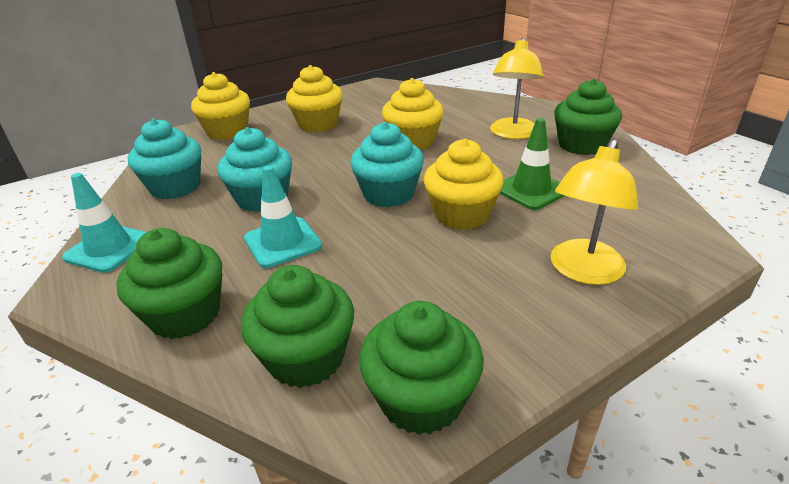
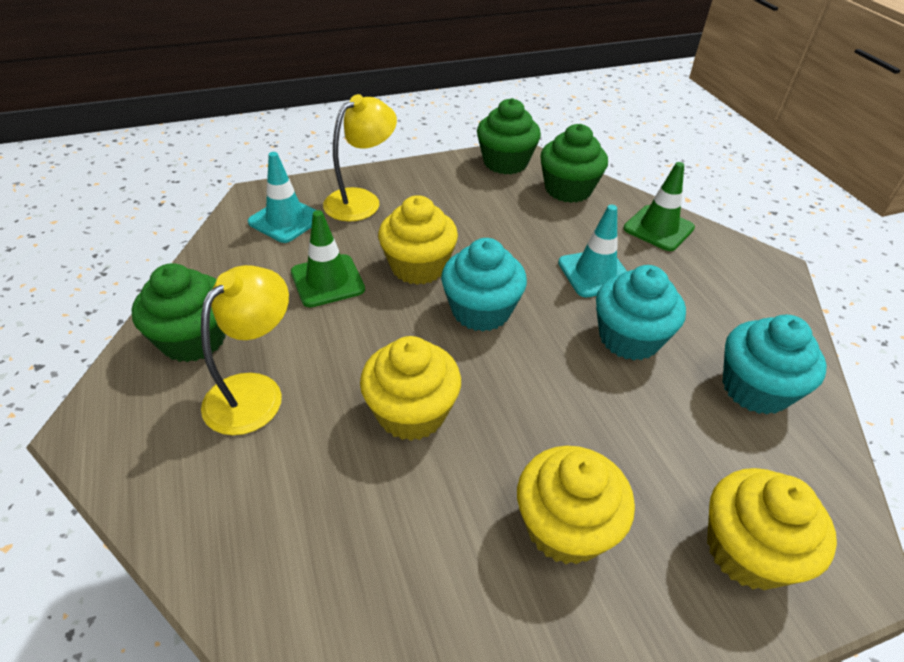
camera: 170 degrees left, 10 degrees up
(109, 248) = (769, 303): turquoise traffic cone -> turquoise traffic cone (285, 220)
(185, 314) = (658, 228): green cupcake -> green traffic cone

